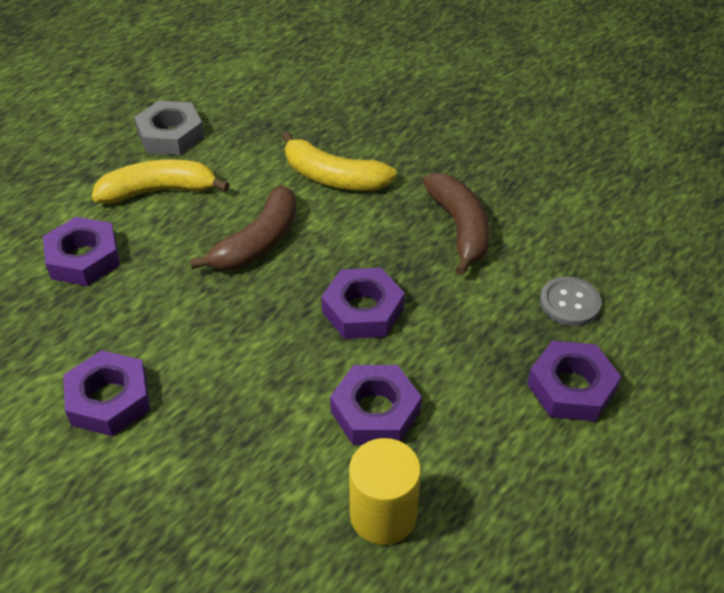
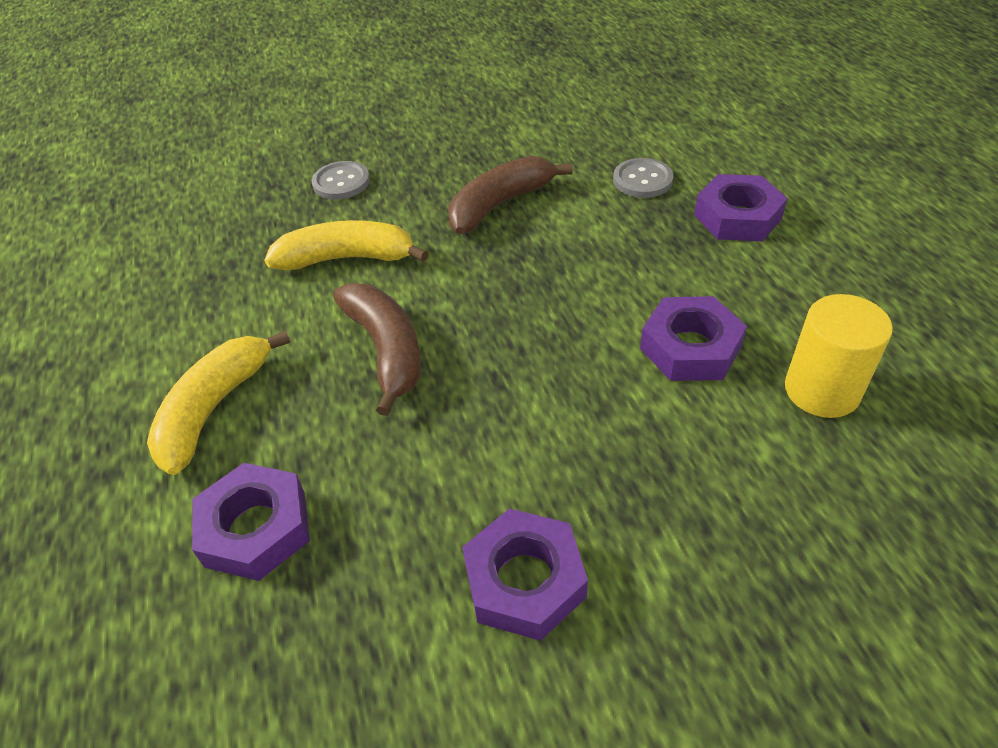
camera: 55 degrees left, 0 degrees up
(171, 135) = (129, 364): grey nut -> none
(333, 177) = (347, 258): yellow banana -> yellow banana turned 150 degrees counterclockwise
(363, 310) = (552, 307): purple nut -> none
(413, 130) = (341, 182): none -> grey button
(459, 228) = (500, 205): brown banana -> brown banana turned 60 degrees counterclockwise

